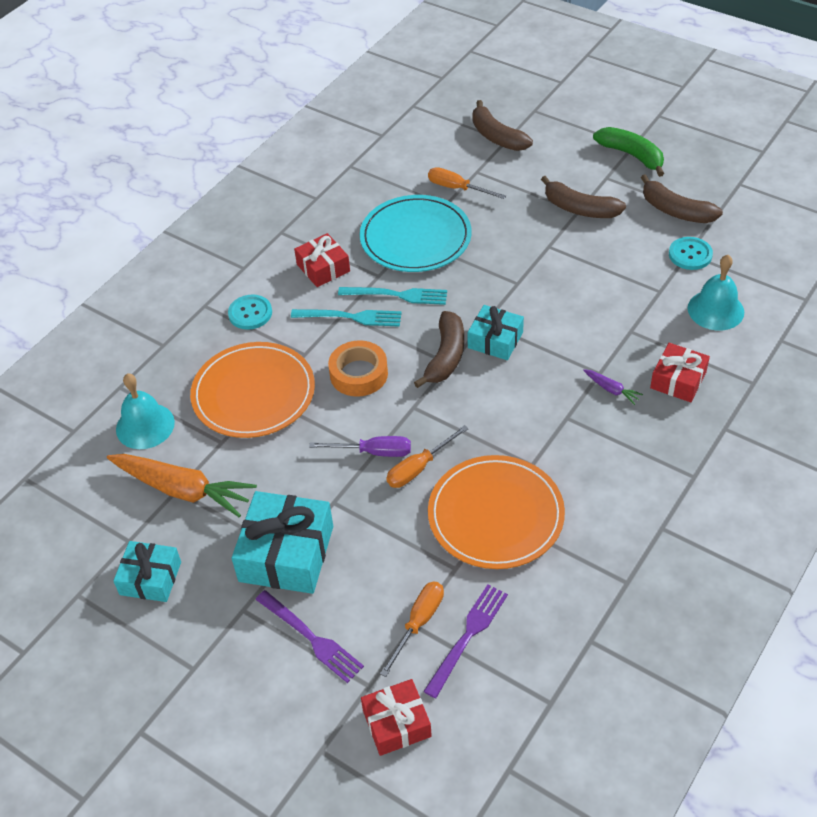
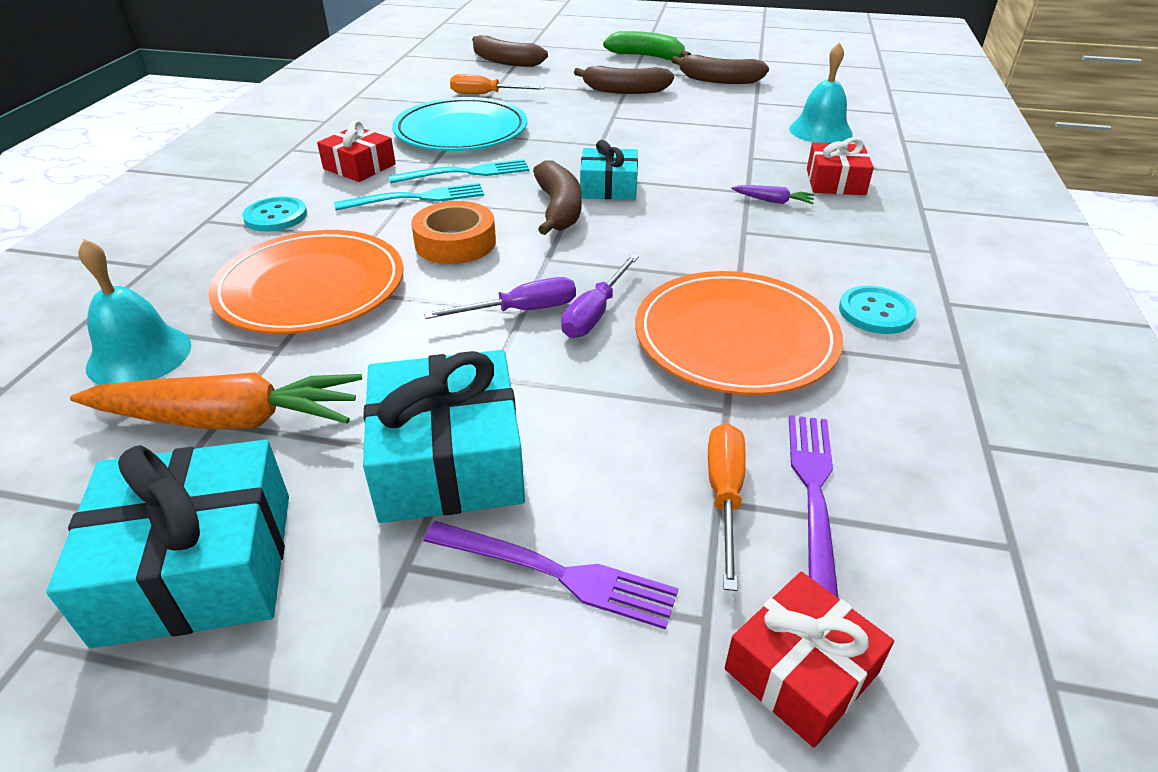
camera: 25 degrees left, 10 degrees down
(150, 578) = (198, 566): turquoise gift -> turquoise gift, size x1.64
(419, 468) = (595, 313): orange screwdriver -> purple screwdriver
(690, 254) = (759, 102): turquoise button -> turquoise button (876, 312)

